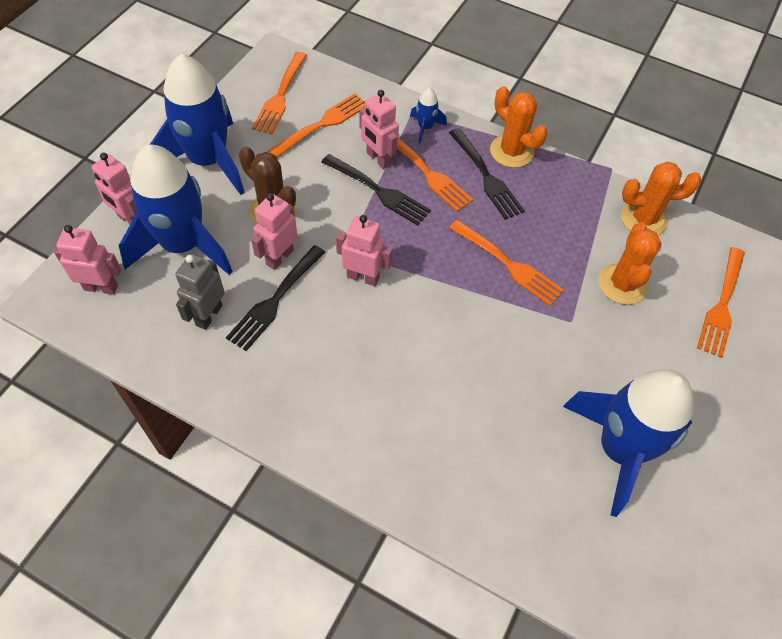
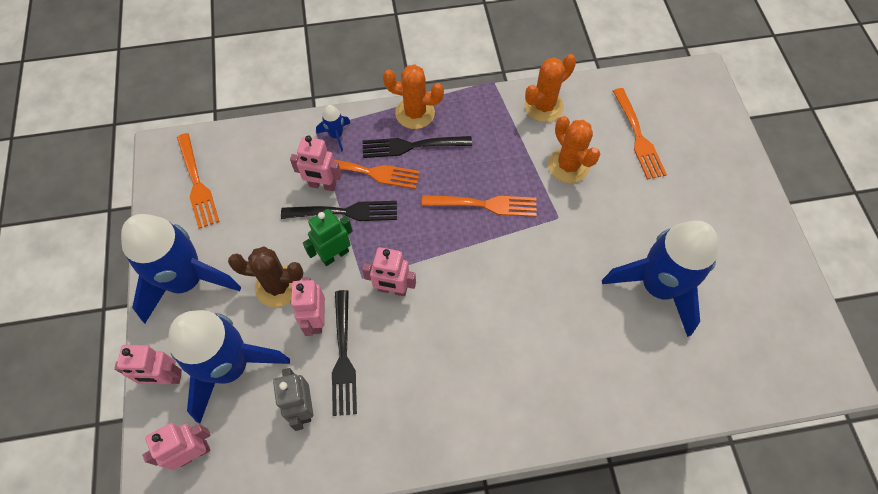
camera: 35 degrees left, 5 degrees up
(322, 125) = (253, 186): orange fork -> none
(339, 218) = (335, 255): none -> green robot
(363, 277) = (392, 289): pink robot -> pink robot turned 150 degrees counterclockwise
(485, 176) = (412, 146): black fork -> black fork turned 150 degrees clockwise

